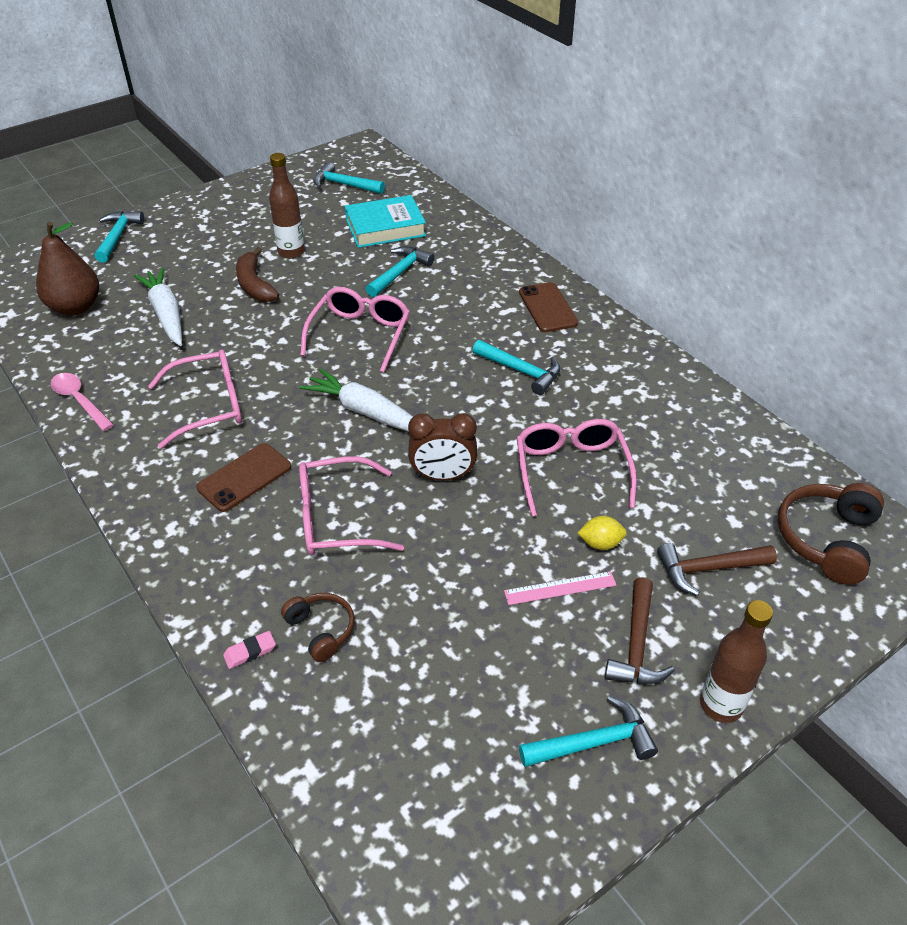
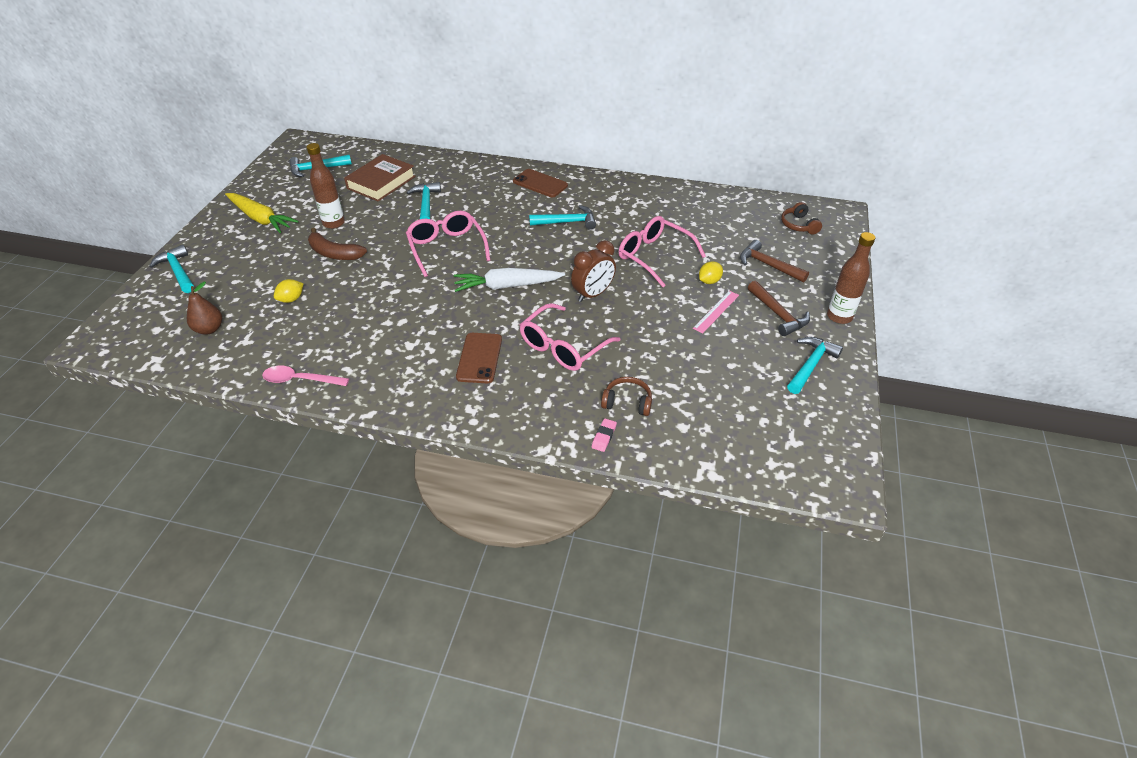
camera: 40 degrees left, 0 degrees up
(75, 307) = (209, 329): brown pear -> brown pear, size x0.62
(166, 314) = (291, 299): white carrot -> yellow lemon
(209, 406) = (401, 334): pink glasses -> none
(237, 216) = (261, 219): none -> yellow carrot
(385, 227) = (381, 182): turquoise book -> brown book
(708, 569) = (768, 265): brown hammer -> brown hammer turned 90 degrees clockwise
(826, 539) = (798, 225): brown headphones -> brown headphones, size x0.60

